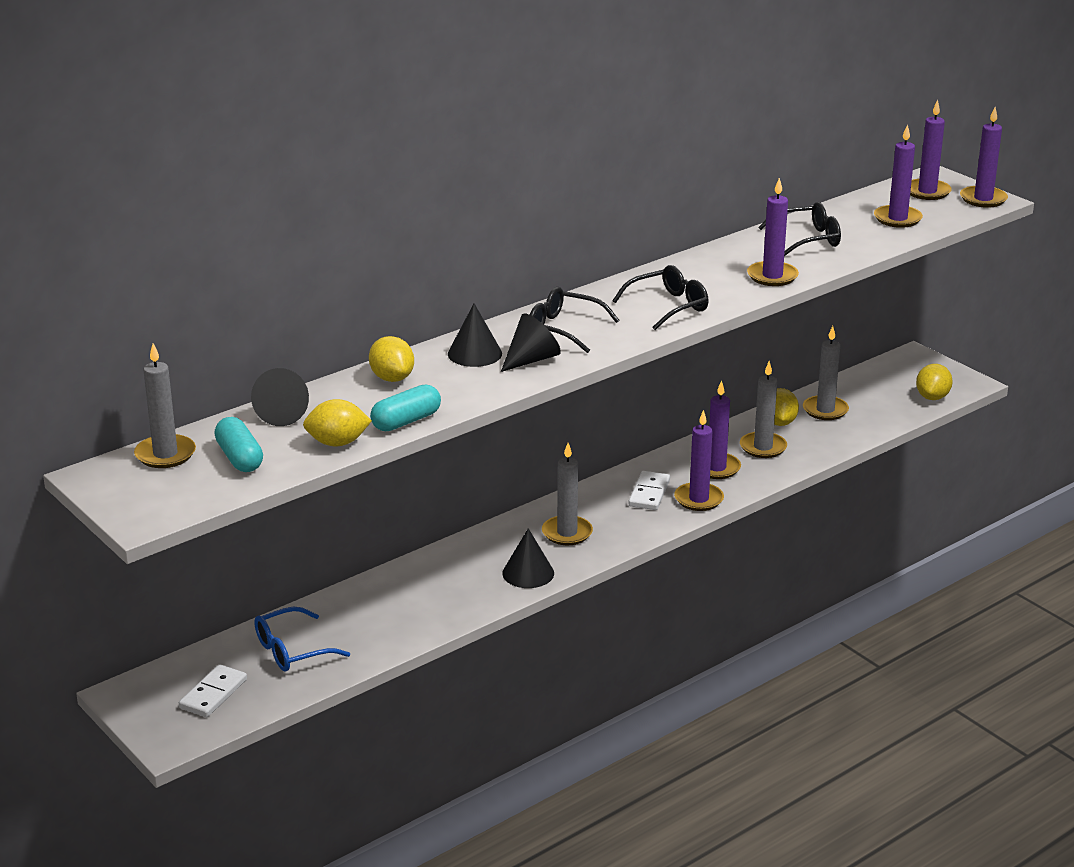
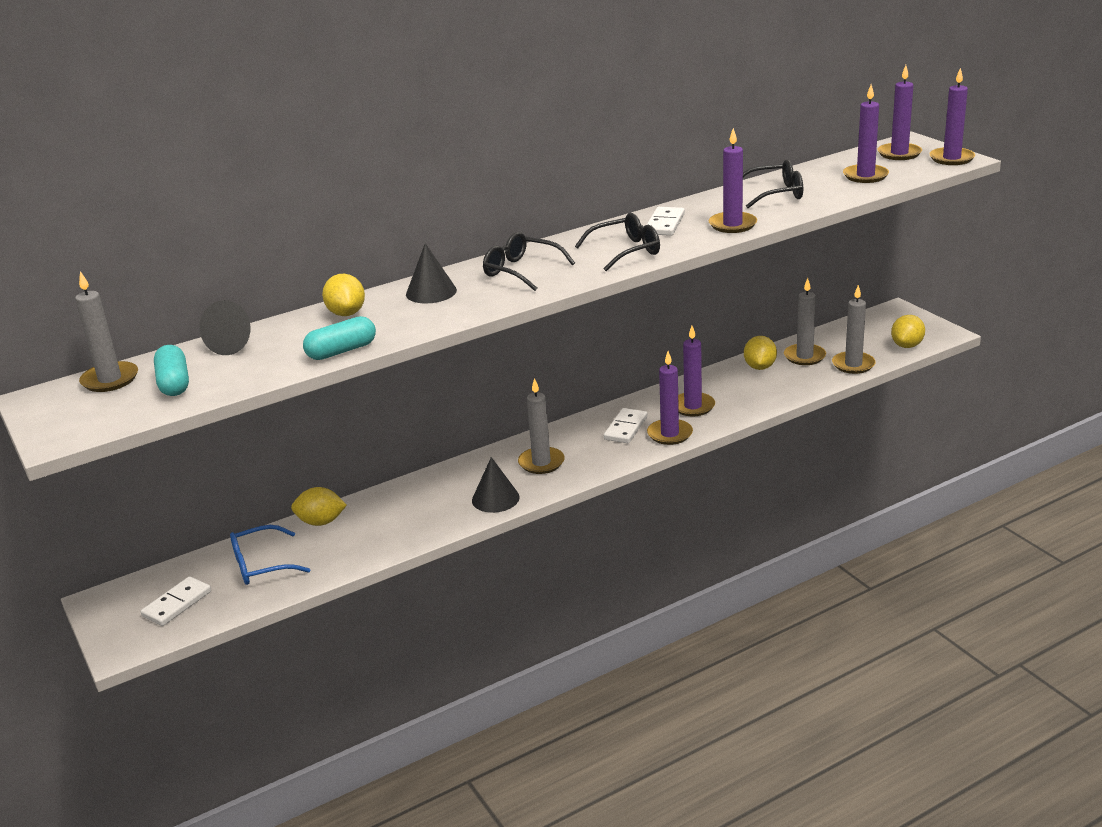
camera: 10 degrees right, 0 degrees up
(337, 443) = (269, 370): yellow lemon -> yellow lemon (321, 522)
(531, 359) = (481, 297): black cone -> none
(700, 274) = (665, 224): none -> white domino
(763, 447) = (740, 388): grey candle -> grey candle (853, 365)

